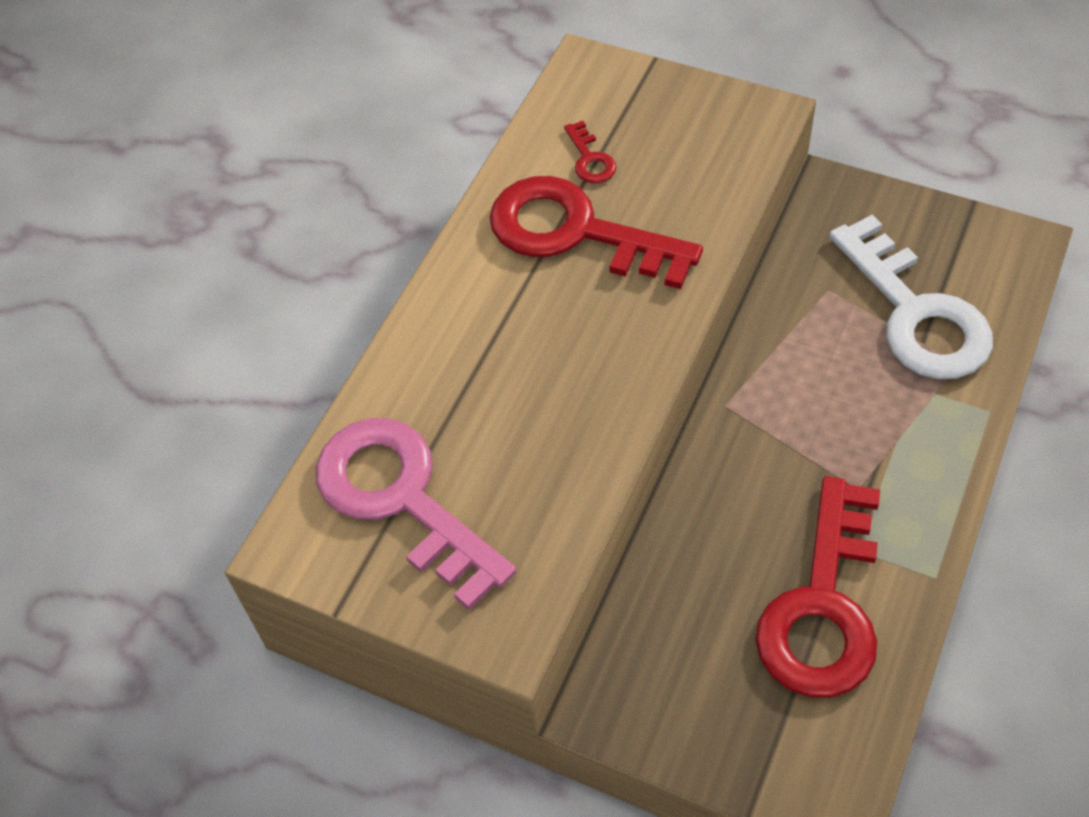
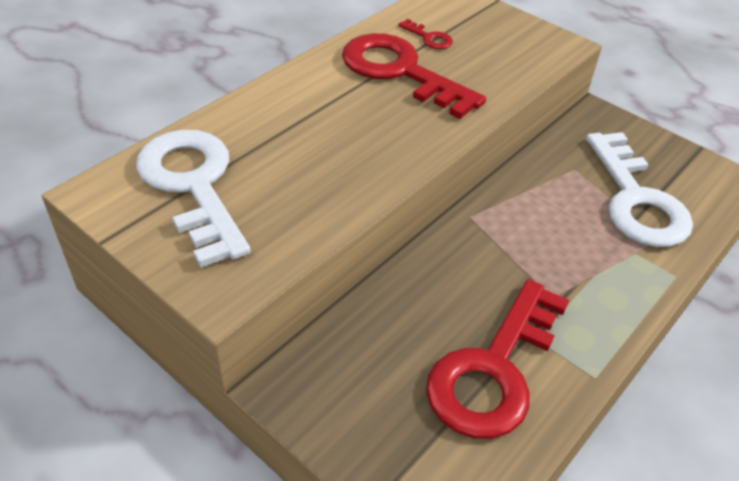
camera: 10 degrees right, 10 degrees down
(401, 499) = (193, 185): pink key -> white key
(590, 159) = (429, 38): red key -> red key turned 45 degrees counterclockwise

